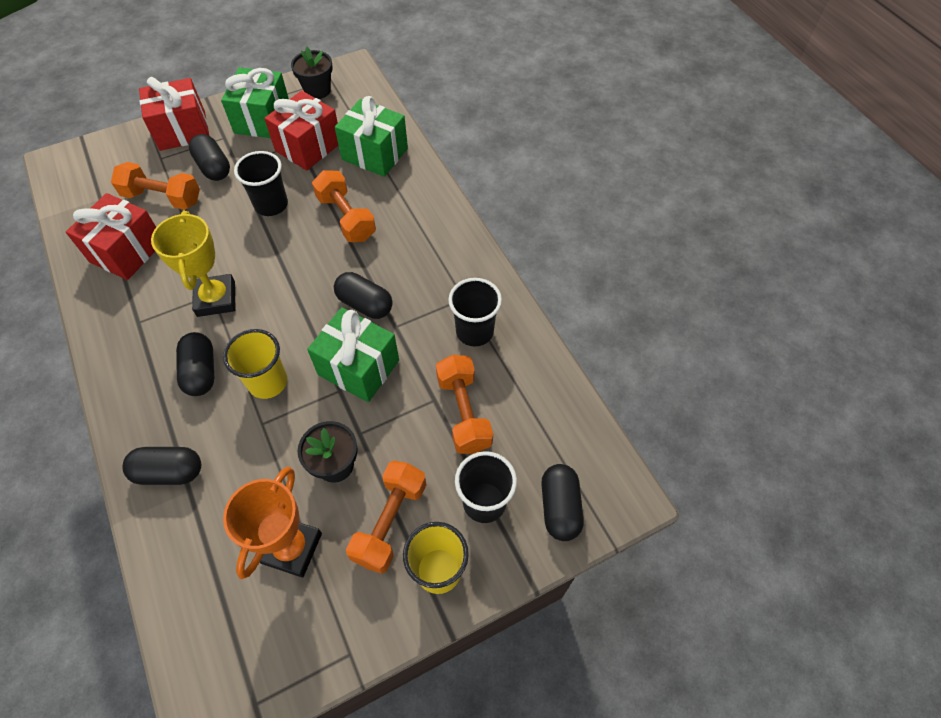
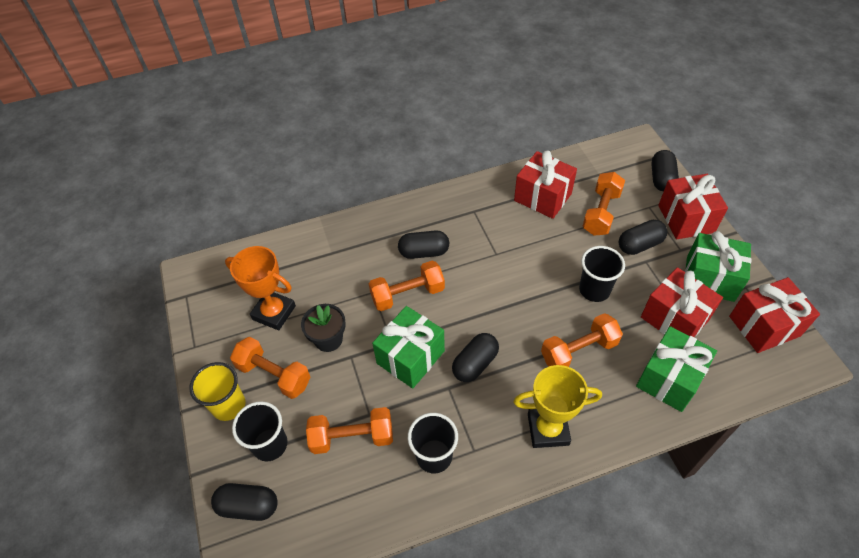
camera: 100 degrees right, 5 degrees down
(169, 472) = (347, 241): black capsule -> black capsule (661, 179)
(216, 299) = (491, 256): yellow trophy -> yellow trophy (548, 429)
(268, 382) = (407, 294): yellow cup -> orange dumbbell
(317, 90) = (764, 326): black flower pot -> red gift

